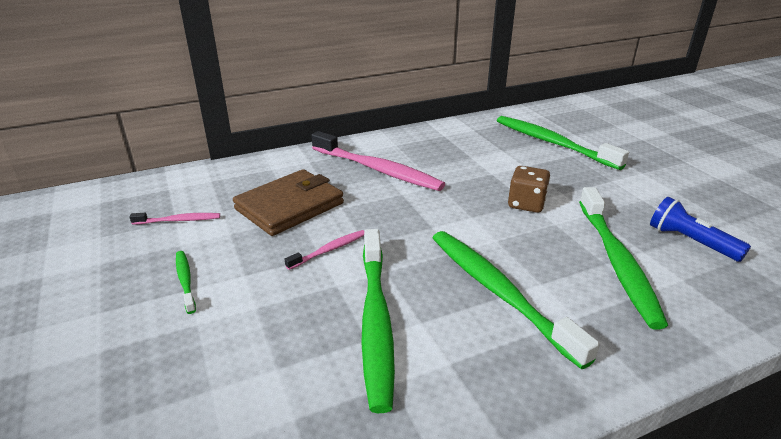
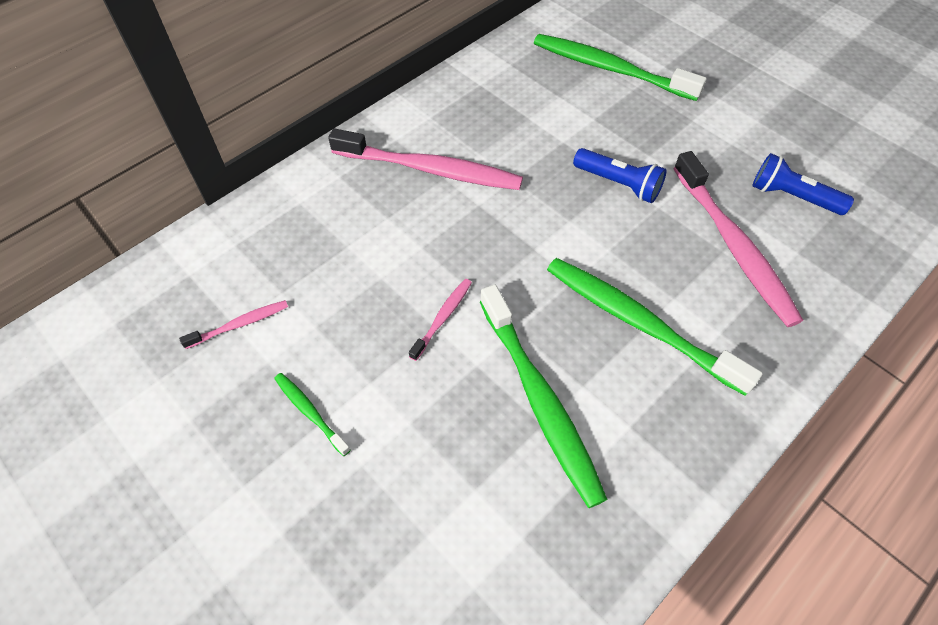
camera: 20 degrees left, 25 degrees up
(289, 206) = (360, 262): brown wallet -> none
(526, 204) = (619, 184): brown dice -> blue flashlight
(616, 261) = (733, 246): green toothbrush -> pink toothbrush

